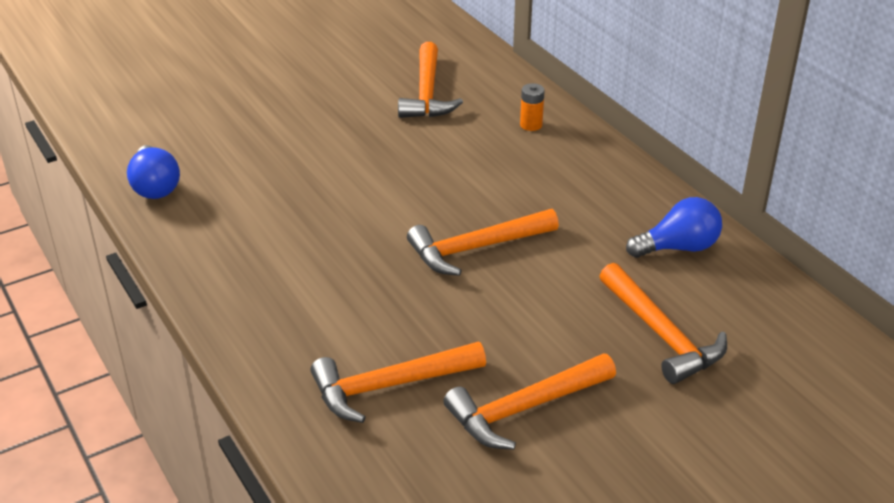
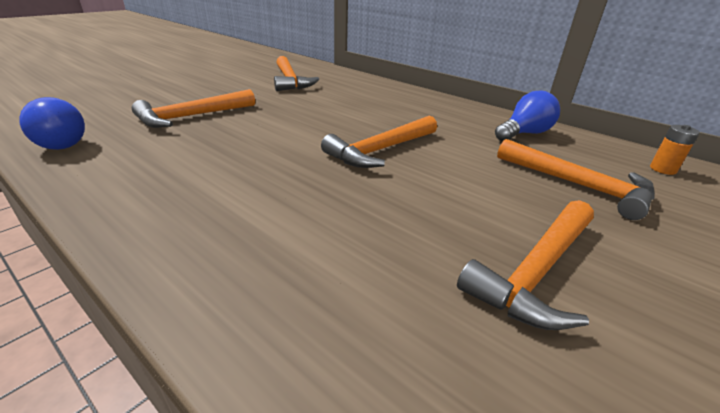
camera: 20 degrees left, 5 degrees down
(389, 386) = (373, 279): orange hammer -> orange hammer (191, 117)
(531, 125) = (369, 88): orange battery -> orange battery (663, 169)

